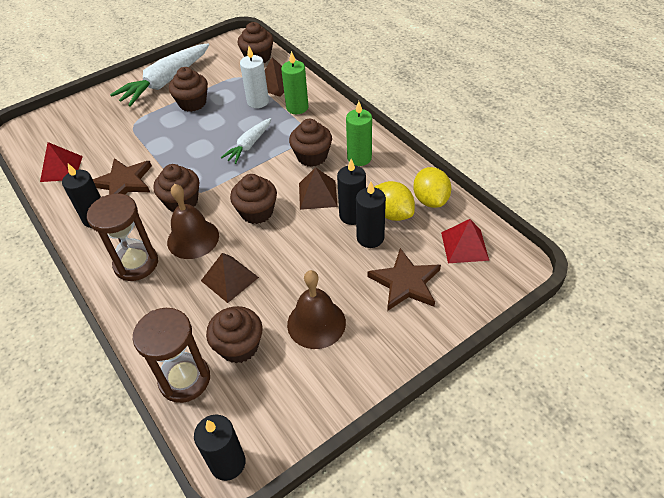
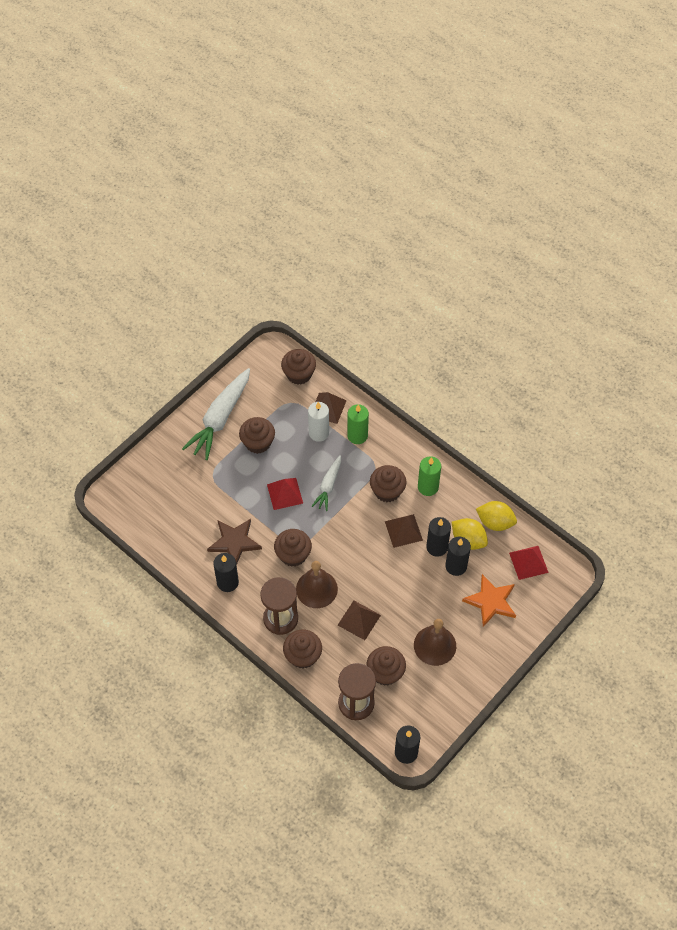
camera: 15 degrees left, 10 degrees up
(61, 168) = (171, 536): red pyramid -> red pyramid (284, 493)
(257, 212) = (359, 555): brown cupcake -> brown cupcake (303, 656)
(405, 283) = (491, 601): brown star -> orange star
(430, 200) = (495, 522): yellow lemon -> yellow lemon turned 45 degrees counterclockwise

